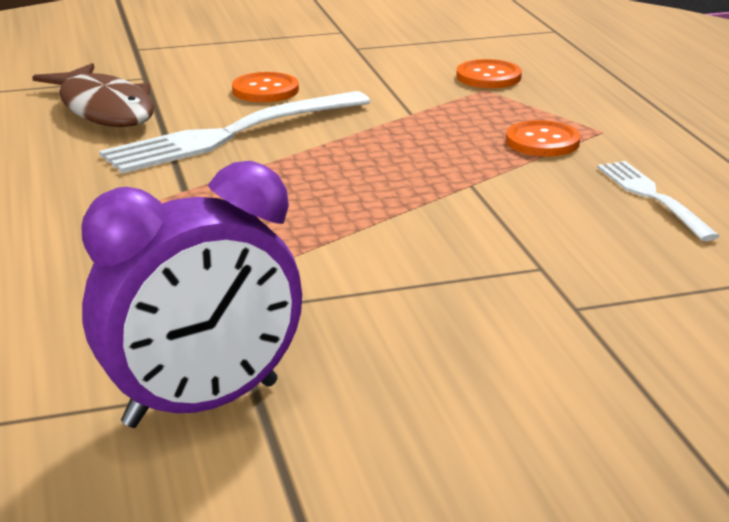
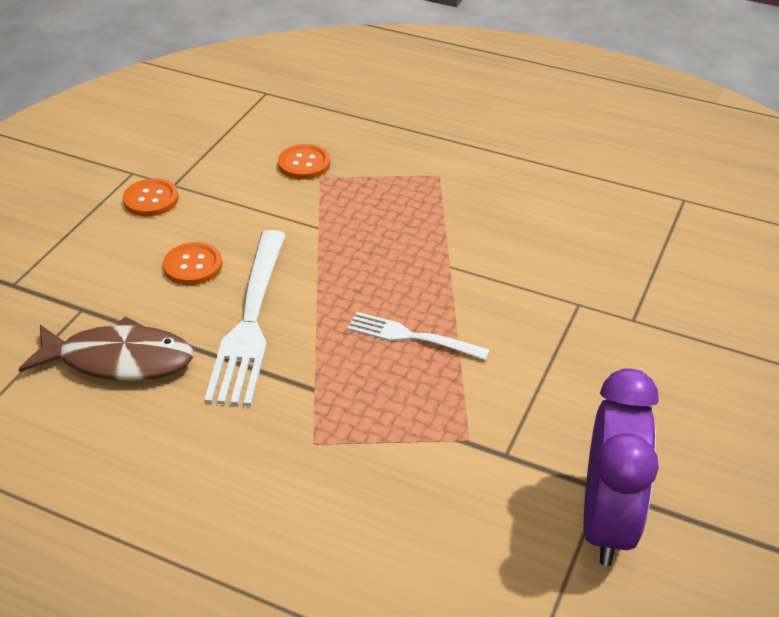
camera: 50 degrees left, 15 degrees up
(542, 141) = (426, 204): orange button -> orange button (151, 199)
(652, 197) = (542, 214): white fork -> white fork (412, 337)

